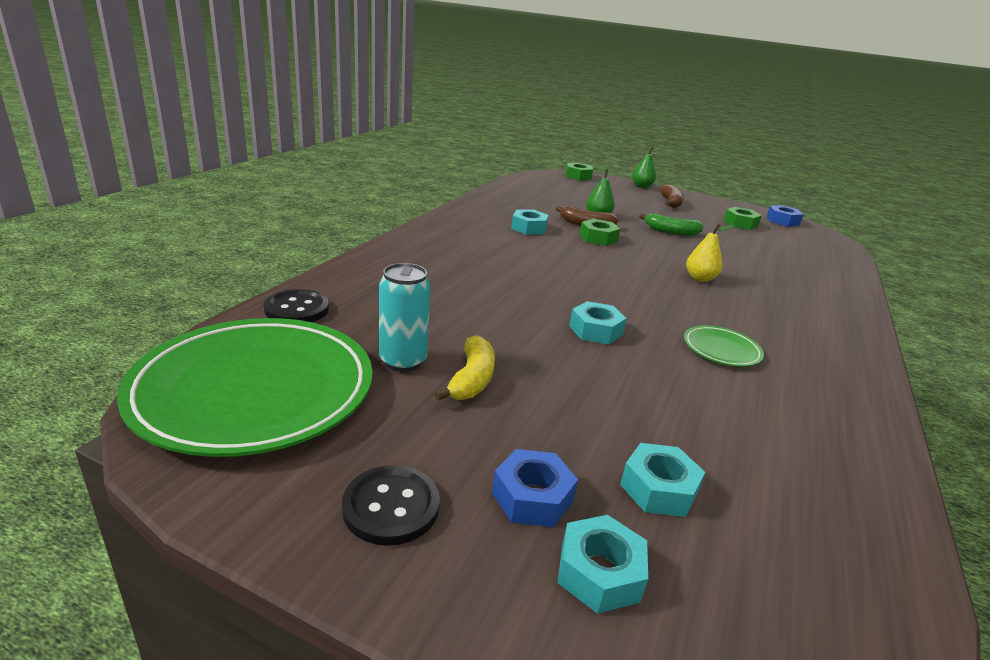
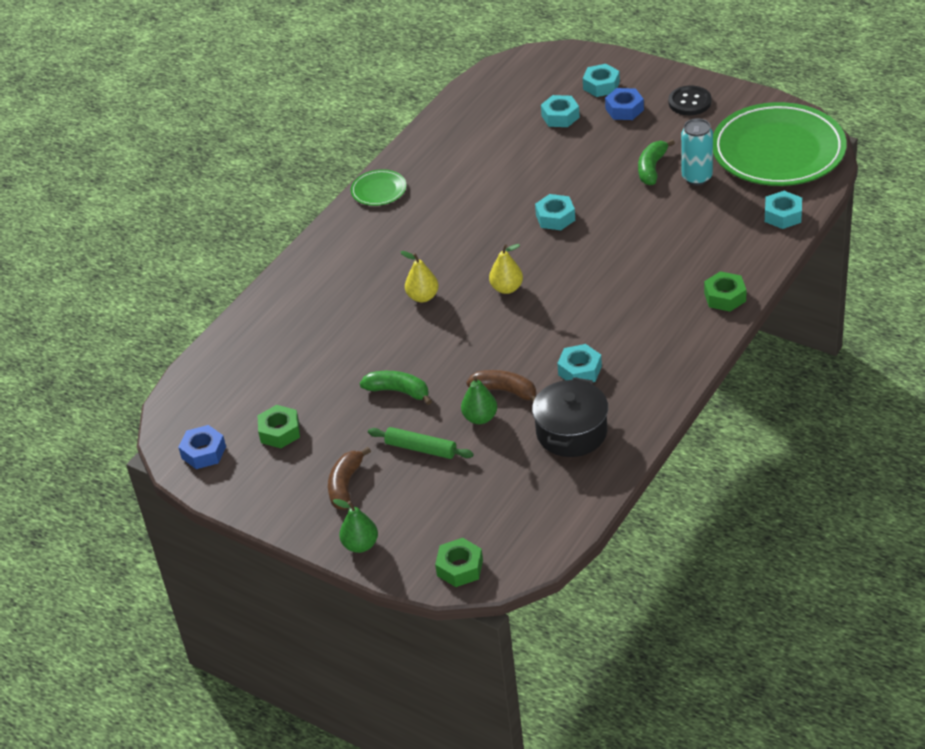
camera: 165 degrees left, 15 degrees up
(297, 309) = (783, 215): black button -> turquoise nut
(472, 379) = (652, 168): yellow banana -> green banana
(527, 206) = (571, 432): none -> black pot
(598, 238) = (501, 360): green nut -> green nut (725, 297)
(619, 277) = (507, 288): none -> yellow pear
(632, 209) = (421, 448): none -> green rolling pin
(721, 349) = (464, 208): green plate -> green plate (379, 190)

